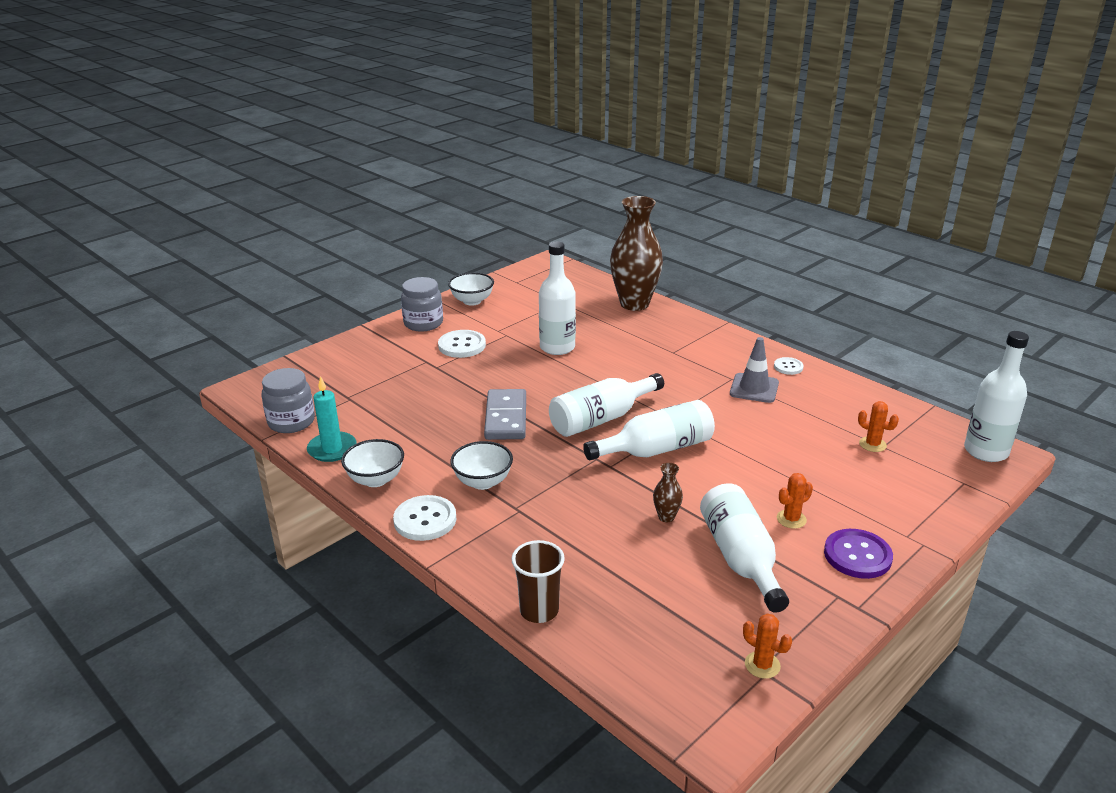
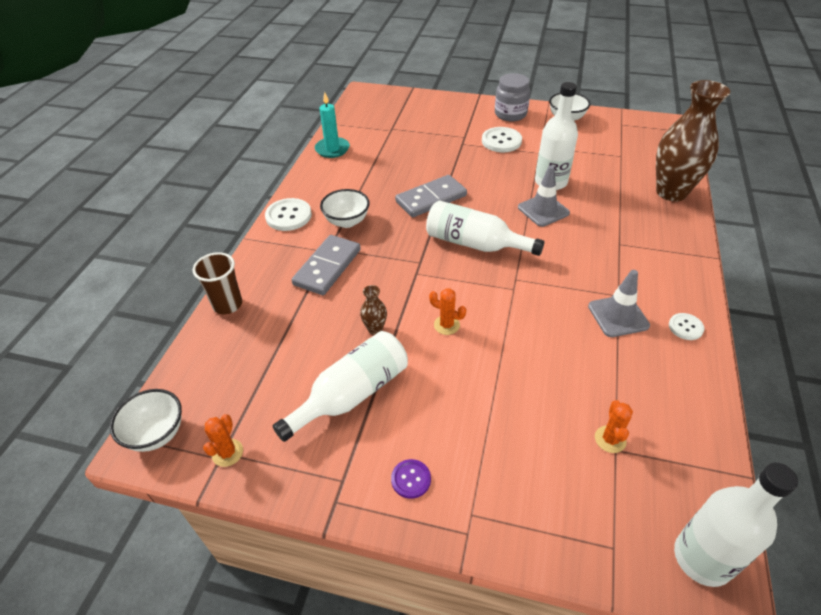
camera: 60 degrees right, 15 degrees up
(291, 422) = (347, 123): grey jar -> none
(375, 479) = (315, 179): white bowl -> white bowl (156, 433)
(546, 518) = (327, 267): none -> grey domino
(592, 367) = (543, 210): none -> grey traffic cone
(656, 449) = (460, 289): white bottle -> none
(791, 519) = (430, 411): orange cactus -> orange cactus (446, 325)
(857, 555) = (411, 479): purple button -> purple button, size x0.58

